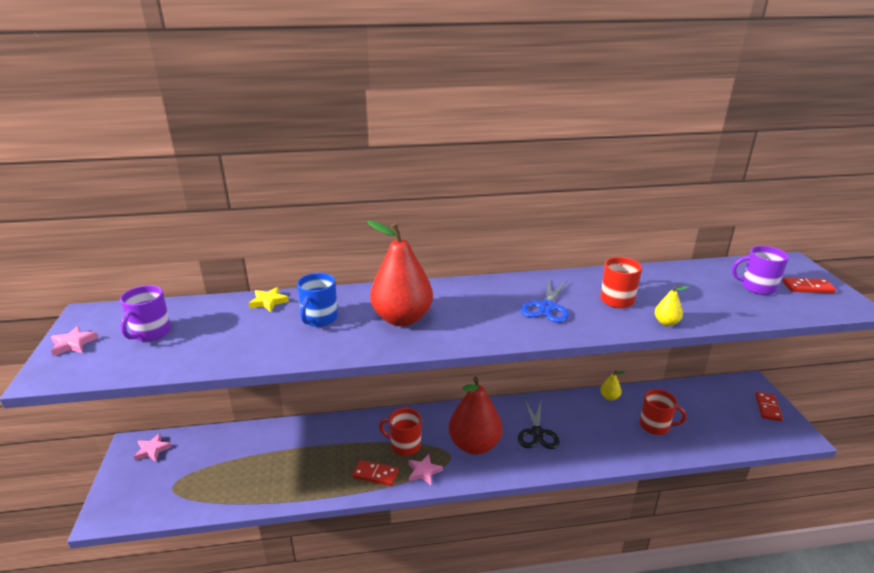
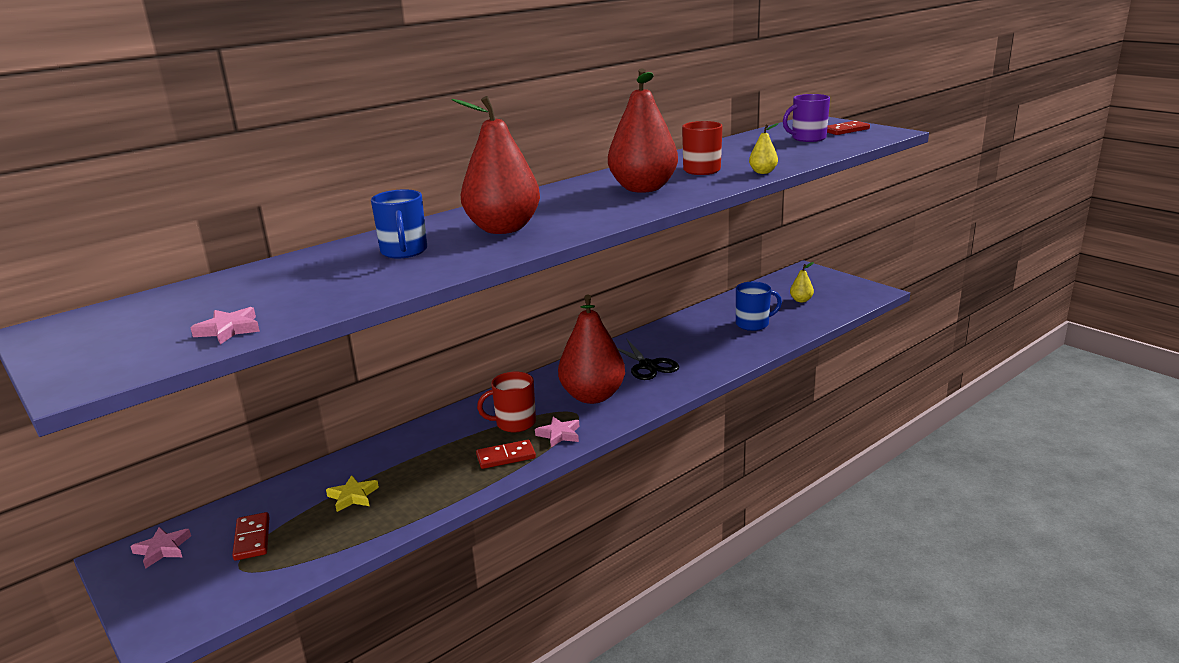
camera: 30 degrees left, 5 degrees down
(73, 344) = (72, 353): pink star -> pink star (229, 330)
(151, 333) = (184, 315): purple mug -> none
(268, 302) = (314, 257): yellow star -> yellow star (353, 496)
(546, 307) = (643, 188): blue scissors -> red pear
(609, 397) = (691, 318): yellow pear -> yellow pear (801, 300)
(655, 426) = (753, 324): red mug -> blue mug
(767, 407) = (834, 282): red domino -> red domino (252, 539)

